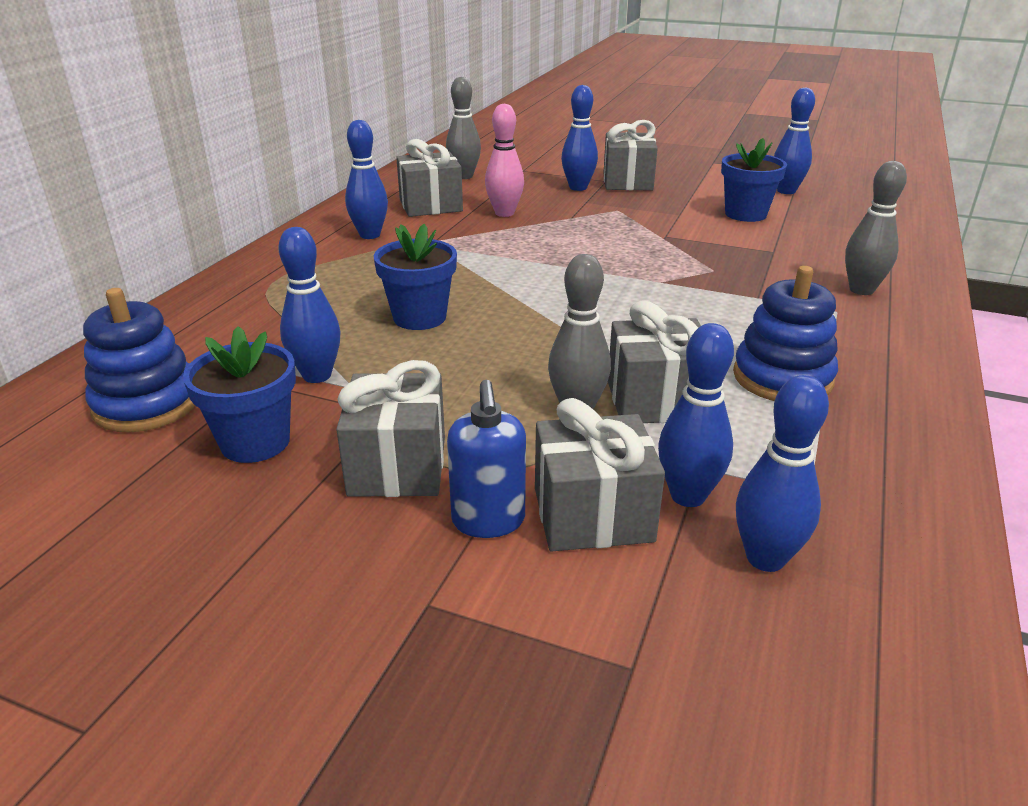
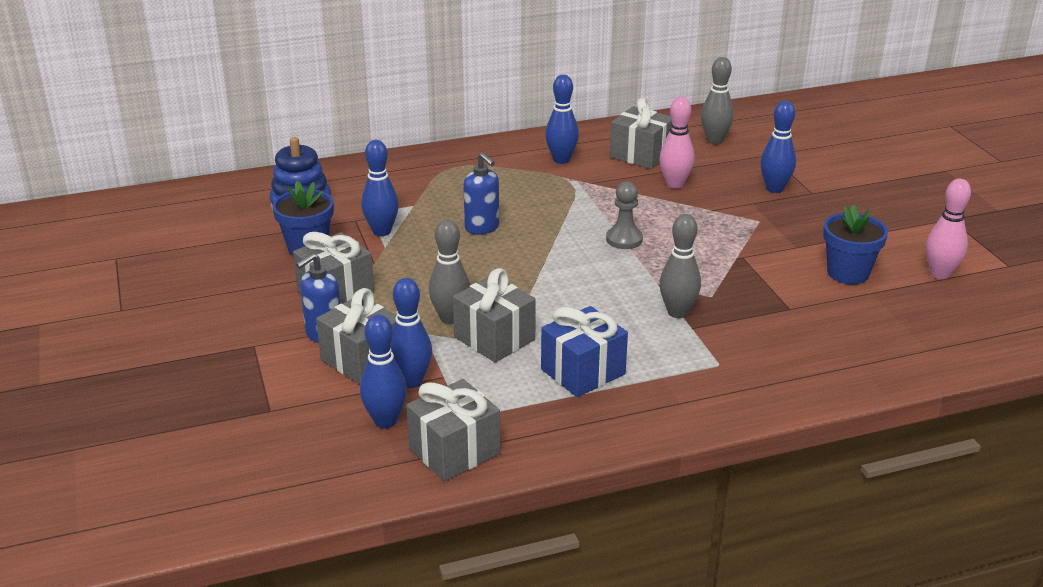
camera: 50 degrees right, 0 degrees up
(419, 317) = (482, 228): blue flower pot -> blue soap dispenser
(561, 265) = (624, 239): none -> grey pawn
(627, 182) = (825, 202): grey gift -> grey gift (454, 451)
(782, 378) = (583, 372): blue stacking toy -> blue gift
(786, 191) = (940, 274): blue bowling pin -> pink bowling pin
(861, 290) = (775, 365): grey bowling pin -> grey bowling pin (677, 312)

